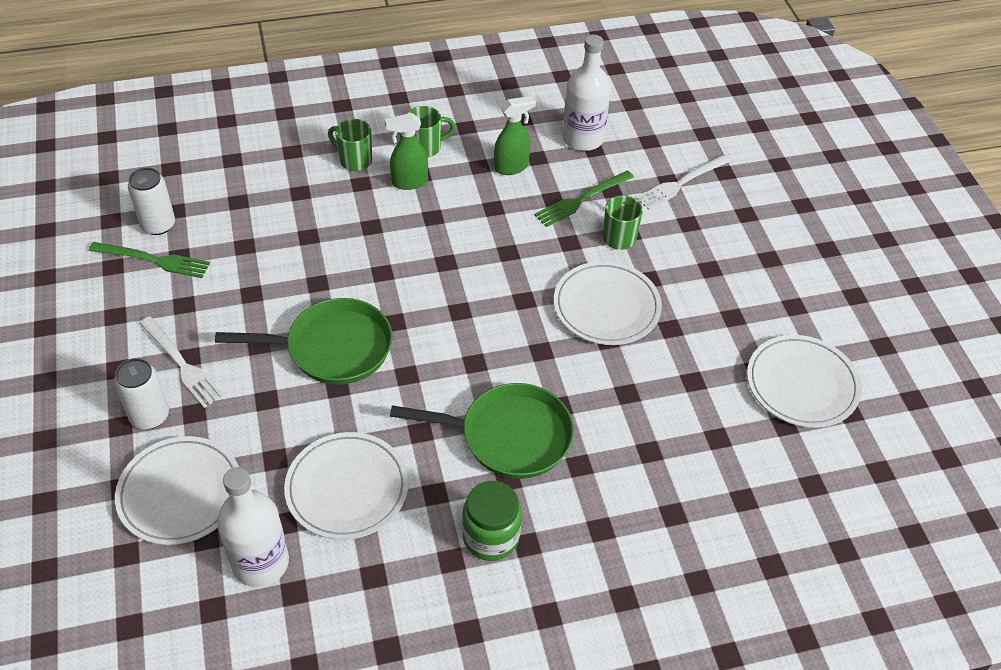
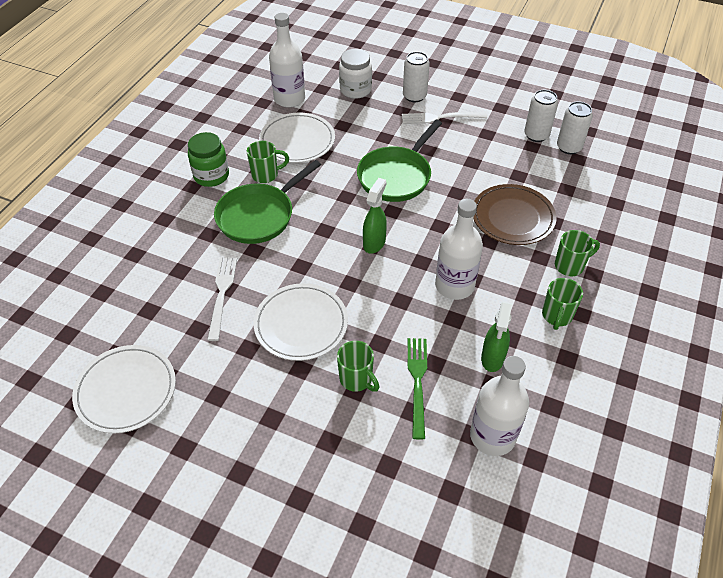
camera: 130 degrees right, 0 degrees up
(154, 260) = (536, 135): green fork -> white can
(180, 493) = (355, 90): white plate -> white jar
(320, 223) = (513, 217): none -> brown plate
(409, 182) = (521, 284): green spray bottle -> green spray bottle (374, 243)
(438, 478) = (266, 175): none -> green mug
(454, 225) = (454, 285): none -> white bottle
(681, 183) = (377, 474): white fork -> white fork (222, 294)

